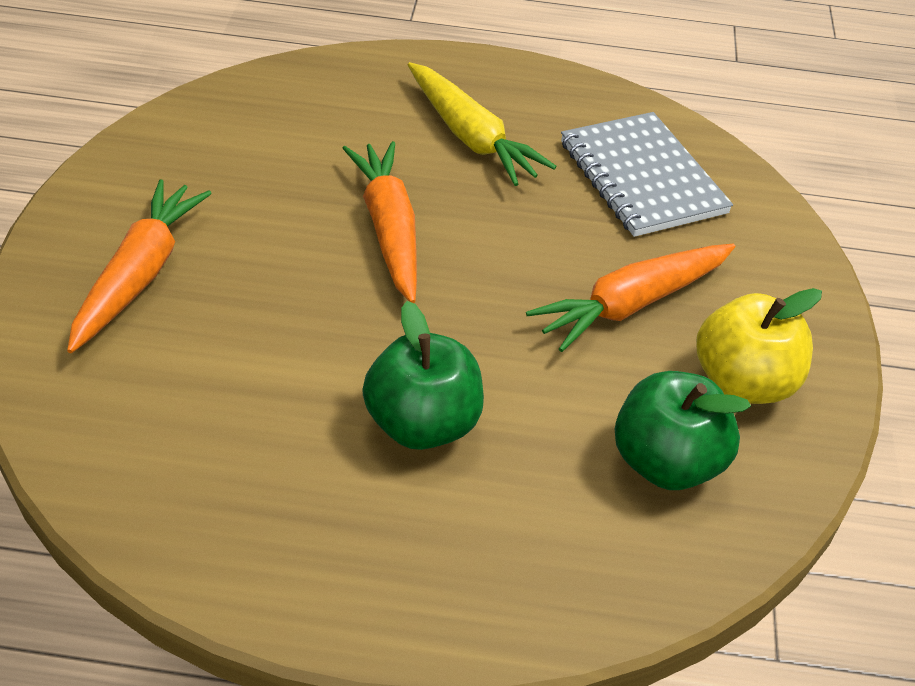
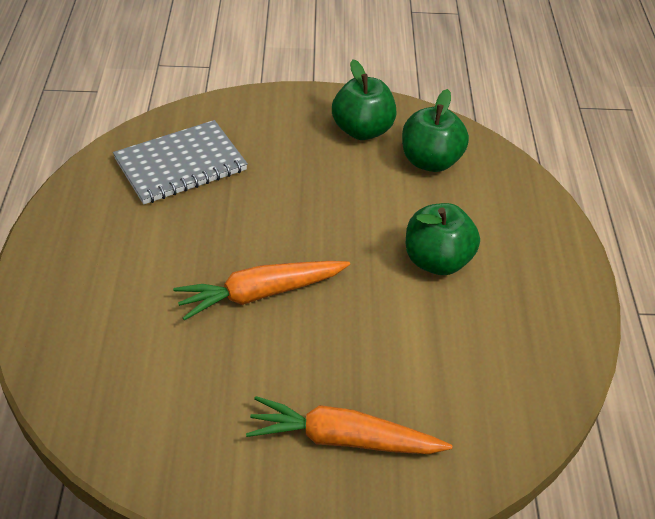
camera: 95 degrees left, 0 degrees up
(471, 137) = (141, 255): yellow carrot -> none
(631, 304) = (310, 172): orange carrot -> none
(742, 382) = (362, 130): yellow apple -> green apple

